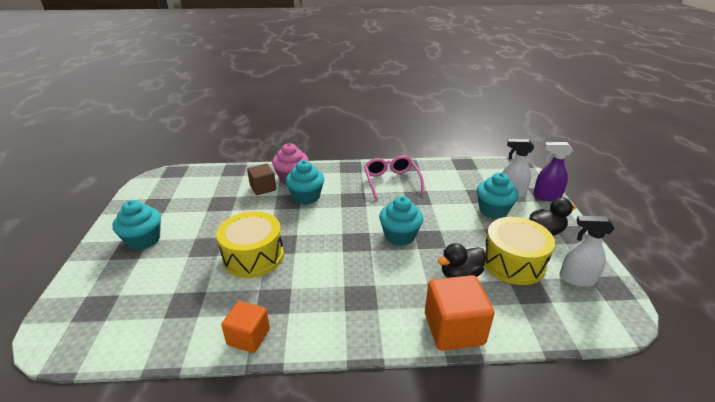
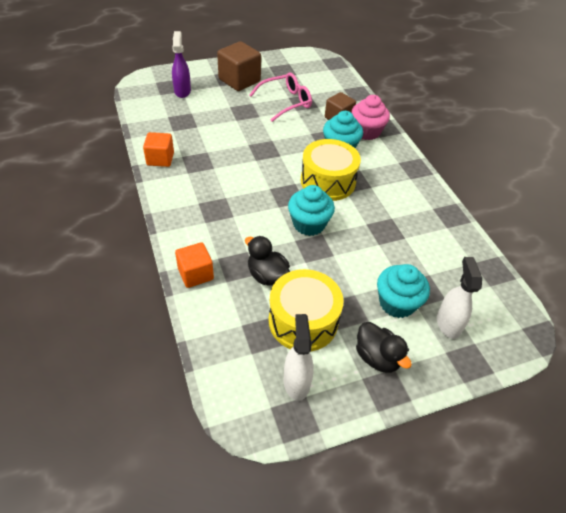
camera: 70 degrees right, 15 degrees up
(144, 240) = (239, 80): turquoise cupcake -> brown cube
(253, 256) = (242, 138): yellow drum -> yellow drum (328, 181)
(391, 181) = (406, 205): pink glasses -> pink glasses (286, 102)
(453, 328) = (195, 274): orange cube -> orange cube, size x0.65
(546, 196) = (464, 365): purple spray bottle -> purple spray bottle (182, 91)

